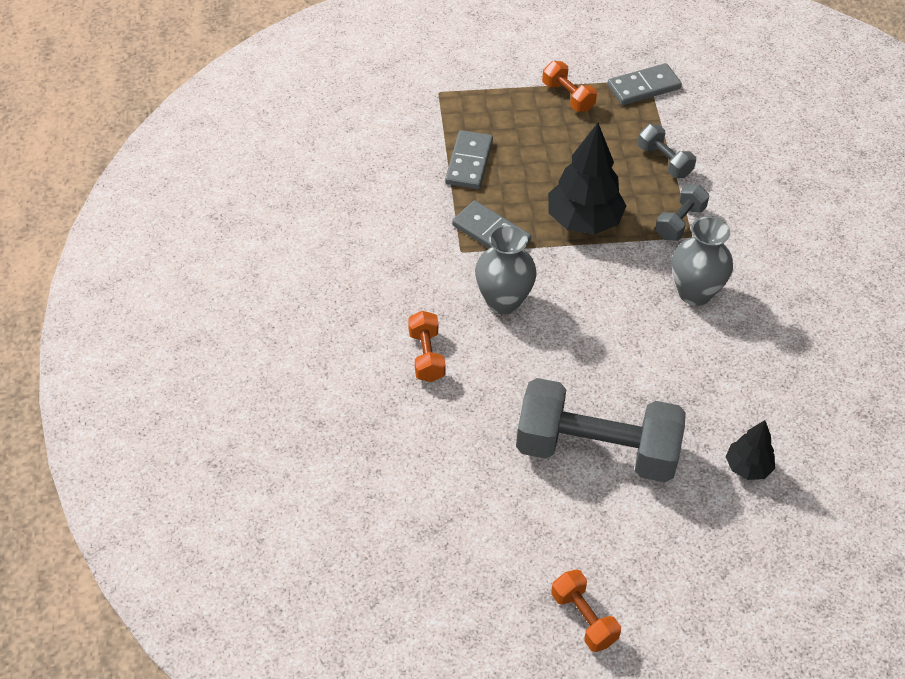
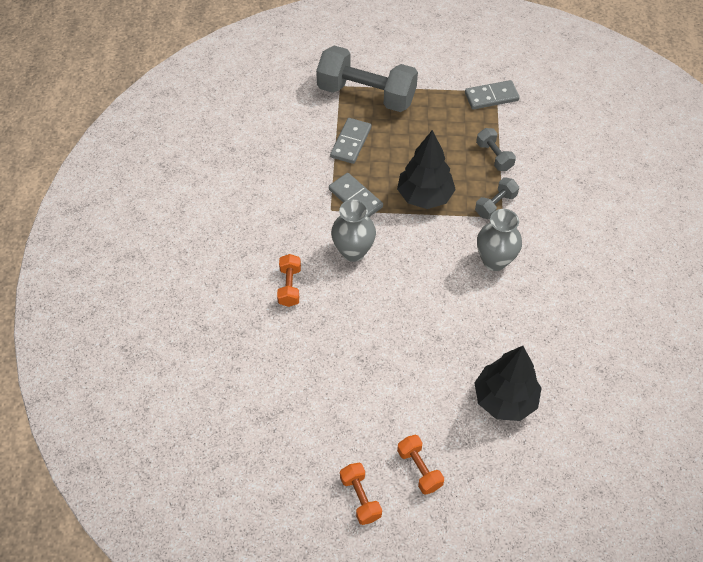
camera: 10 degrees right, 5 degrees up
(568, 97) = (433, 99): orange dumbbell -> orange dumbbell (419, 469)
(596, 450) = (396, 372): grey dumbbell -> grey dumbbell (366, 94)
(747, 467) = (504, 399): black tree -> black tree, size x1.82

